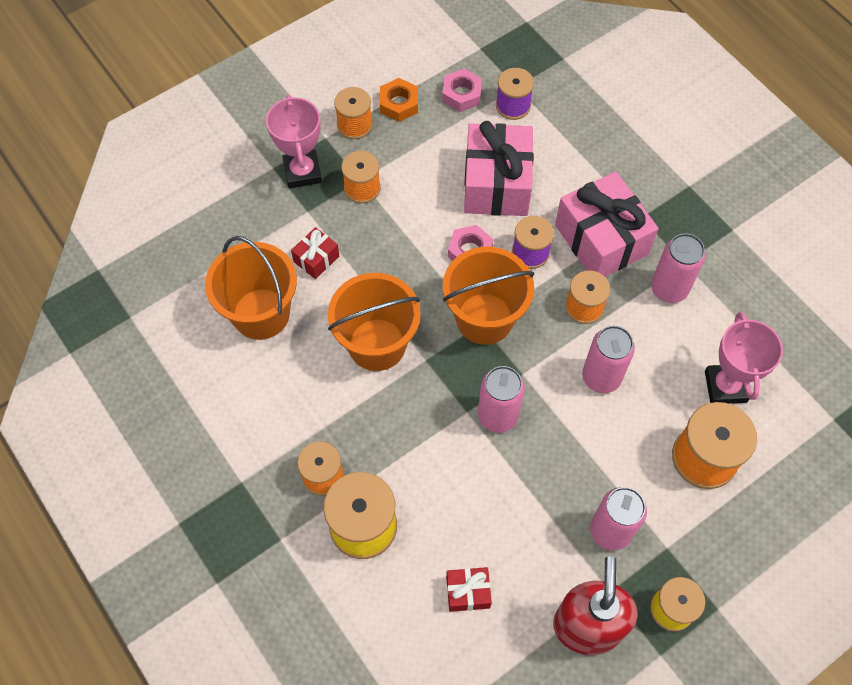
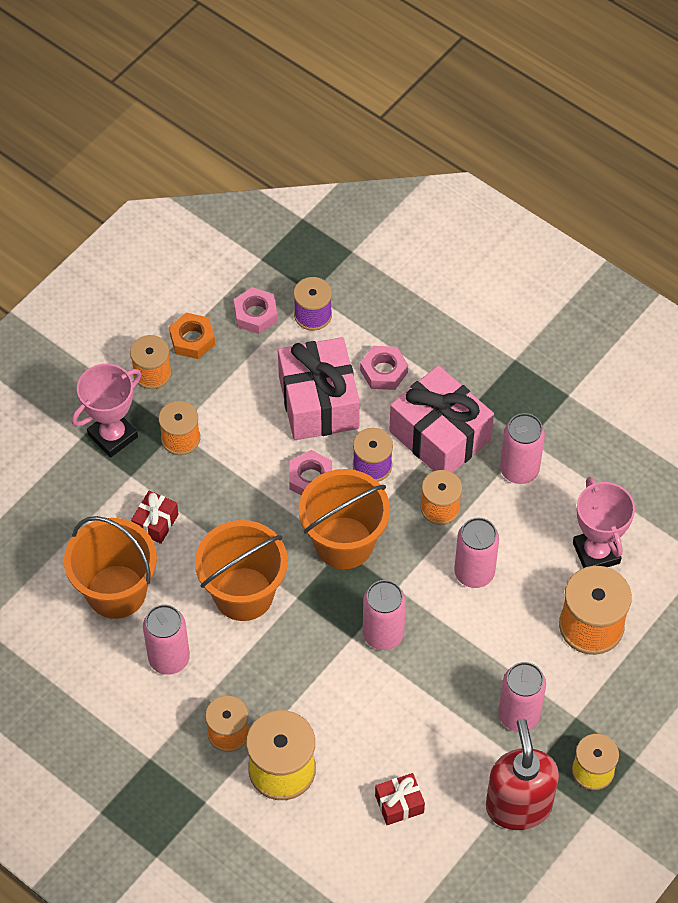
camera: 15 degrees left, 5 degrees down
(289, 389) = (169, 658): none -> pink can
(302, 172) = (113, 436): pink trophy -> pink trophy turned 75 degrees clockwise
(564, 170) = (383, 371): none -> pink nut

